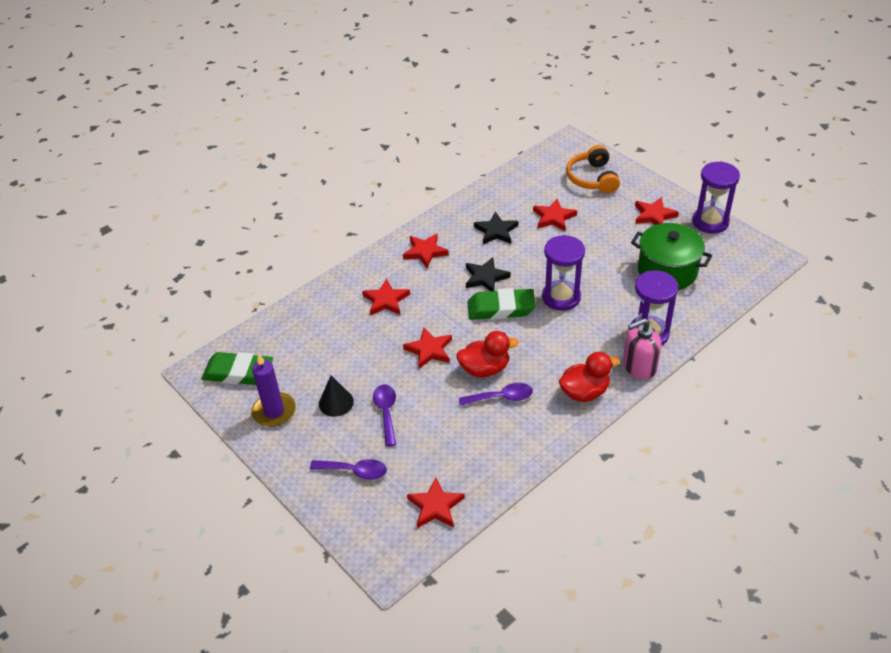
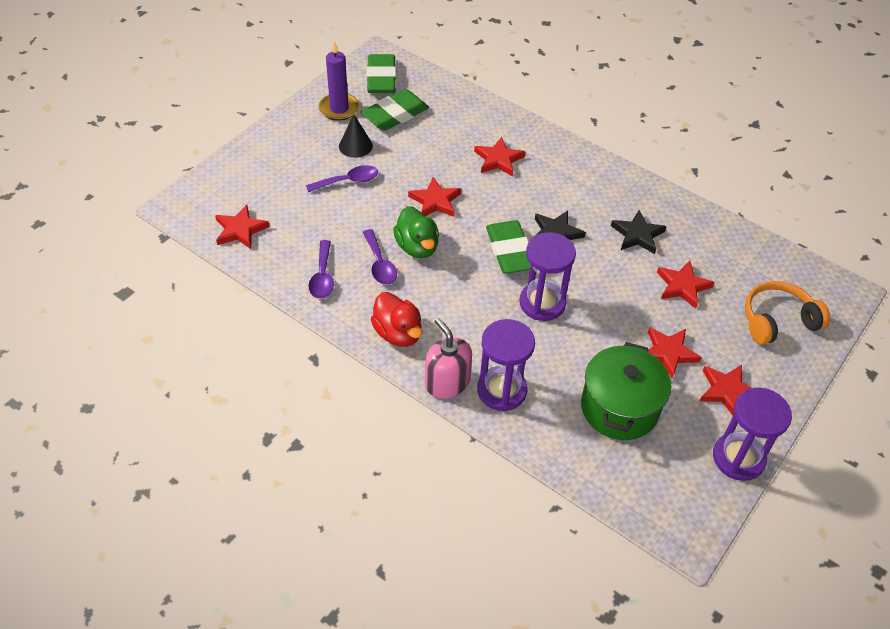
camera: 75 degrees right, 5 degrees up
(299, 367) = (395, 115): none -> green eraser
(355, 471) = (276, 171): purple spoon -> purple spoon (322, 277)
(425, 252) = (582, 179): red star -> red star (668, 353)
(485, 369) = (417, 247): red duck -> green duck

